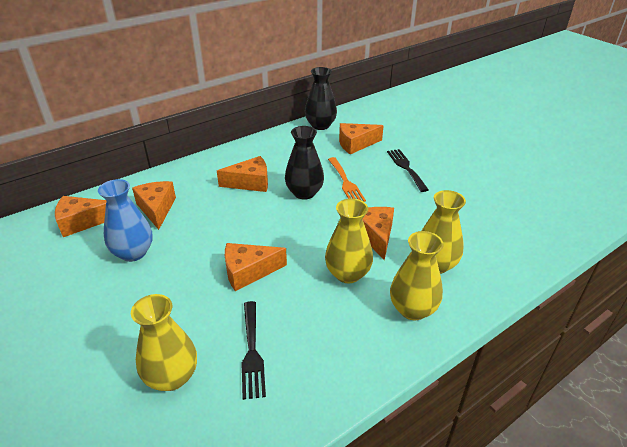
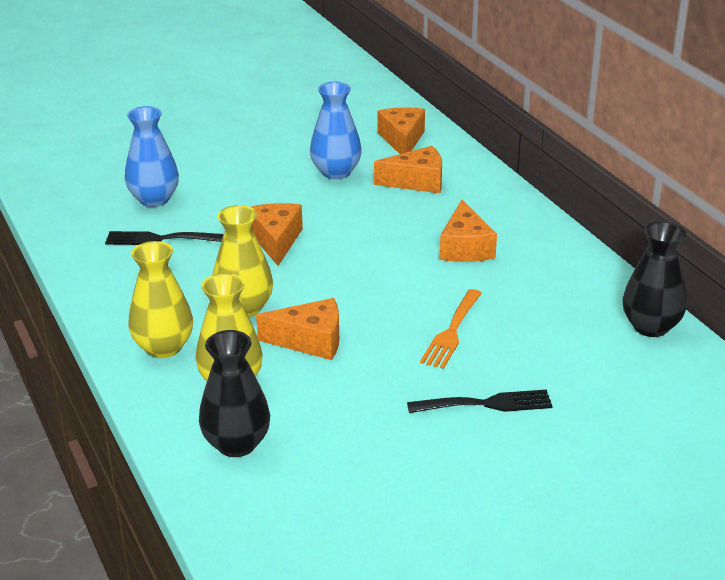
camera: 100 degrees right, 5 degrees down
(172, 377) = (154, 199): yellow vase -> blue vase
(304, 193) = (429, 291): black vase -> black vase (236, 444)
(346, 182) = (451, 332): orange fork -> orange fork turned 60 degrees counterclockwise
(356, 144) = (577, 359): orange cheese -> none

